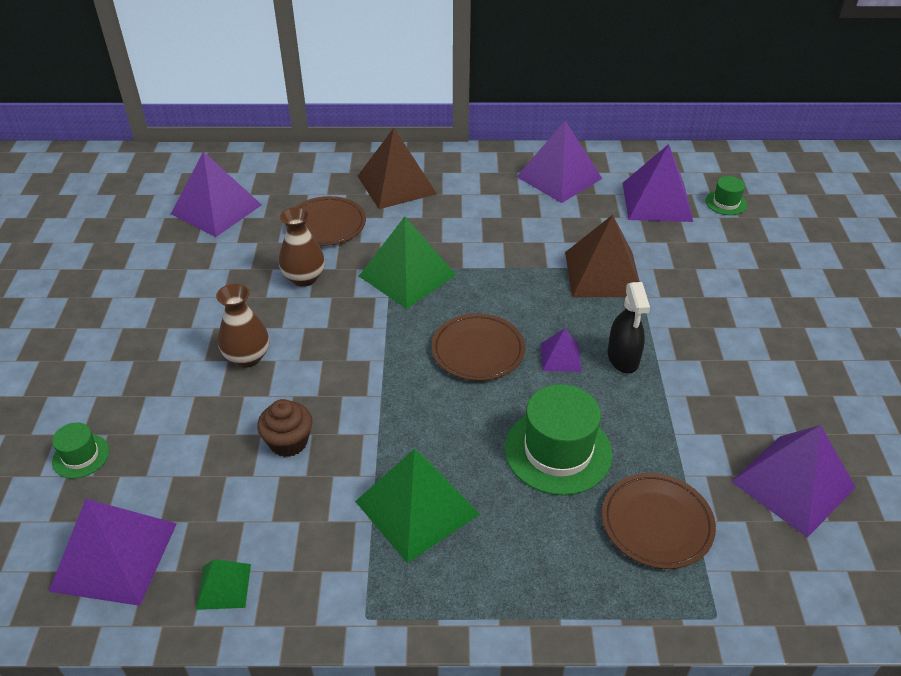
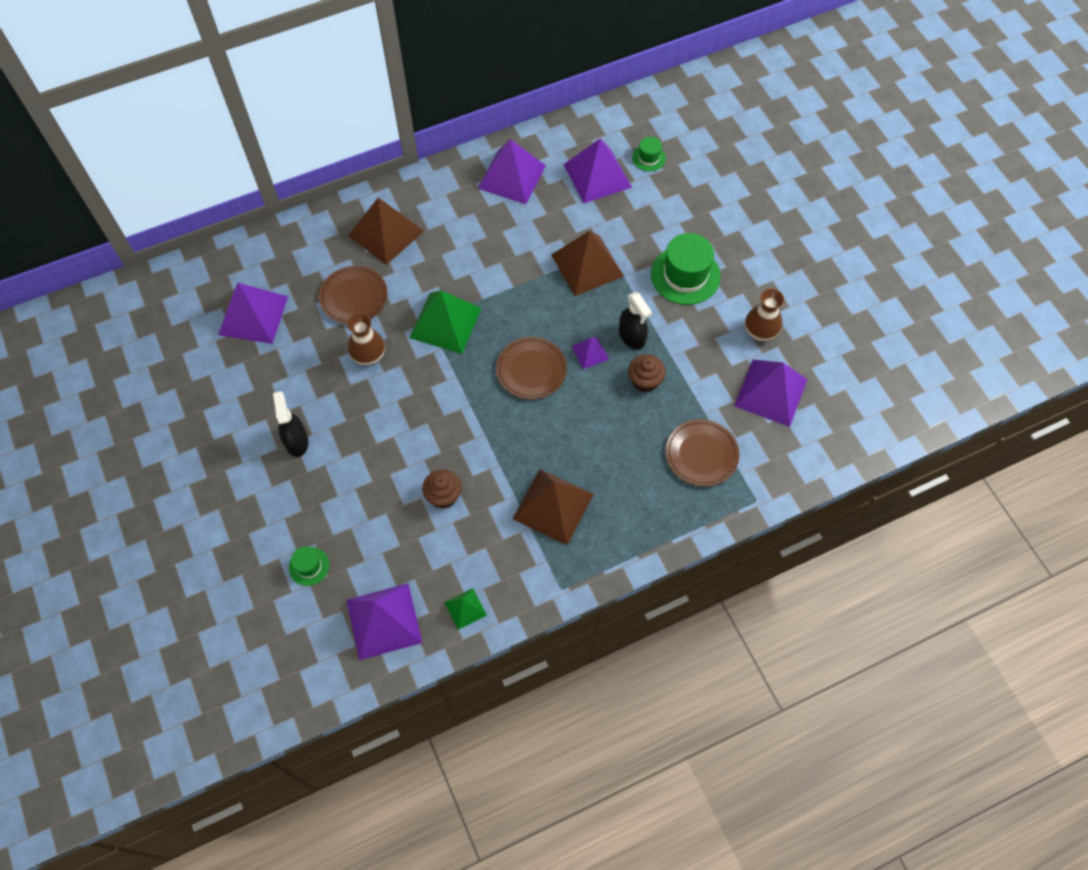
camera: 25 degrees left, 20 degrees up
(170, 328) = (296, 441): none -> black spray bottle
(247, 357) = (372, 442): brown vase -> brown vase (760, 332)
(416, 507) = (553, 506): green pyramid -> brown pyramid
(558, 451) = (621, 428): green hat -> green hat (685, 275)
(617, 410) = (645, 381): none -> brown cupcake

